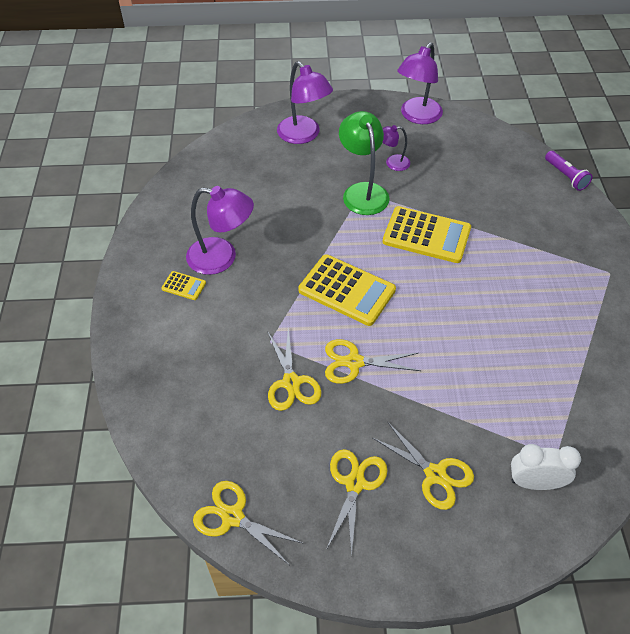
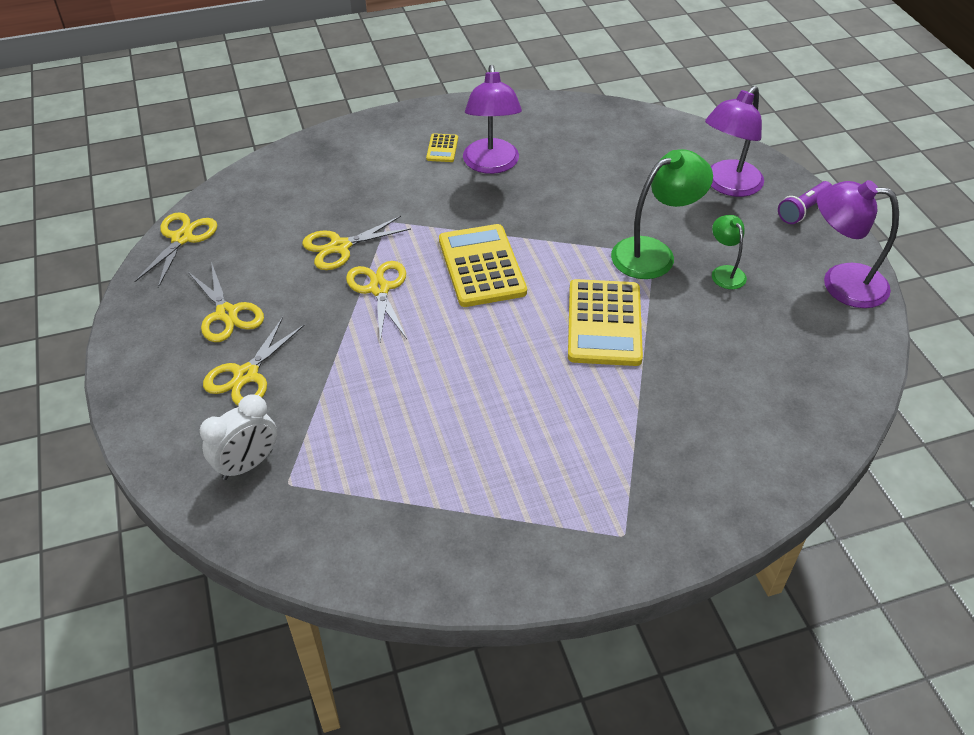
camera: 75 degrees right, 5 degrees down
(346, 290) = (481, 266): yellow calculator -> yellow calculator turned 150 degrees clockwise
(354, 483) = (227, 314): yellow scissors -> yellow scissors turned 60 degrees clockwise
(392, 163) = (725, 272): purple lamp -> green lamp
(534, 482) = (248, 464): white clock -> white clock turned 60 degrees clockwise
(565, 176) = (814, 469): purple flashlight -> purple flashlight (803, 210)

